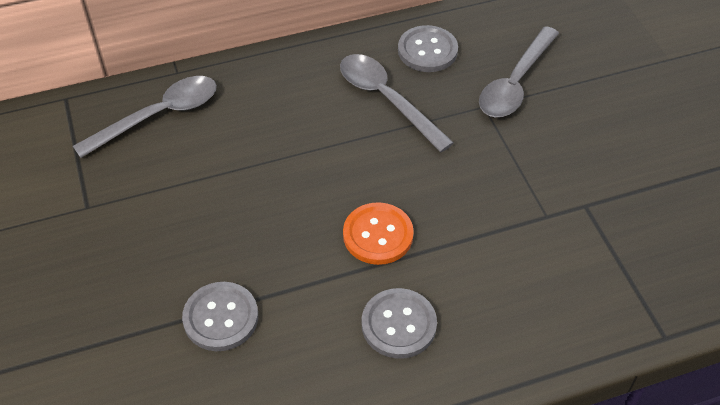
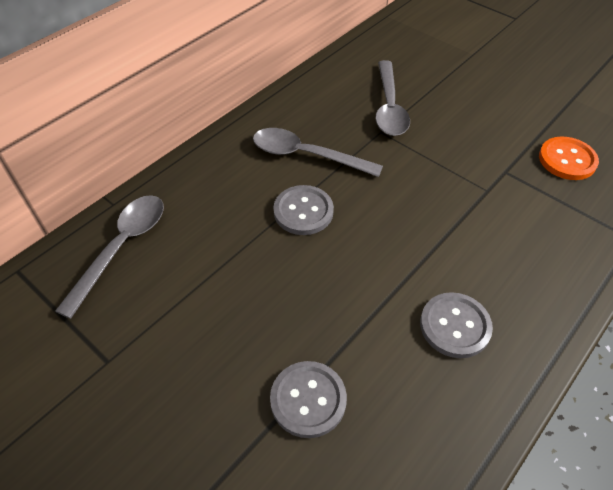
camera: 30 degrees left, 0 degrees up
(378, 235) = (382, 262): orange button -> orange button (567, 160)
(427, 51) = (309, 108): grey button -> grey button (303, 211)

